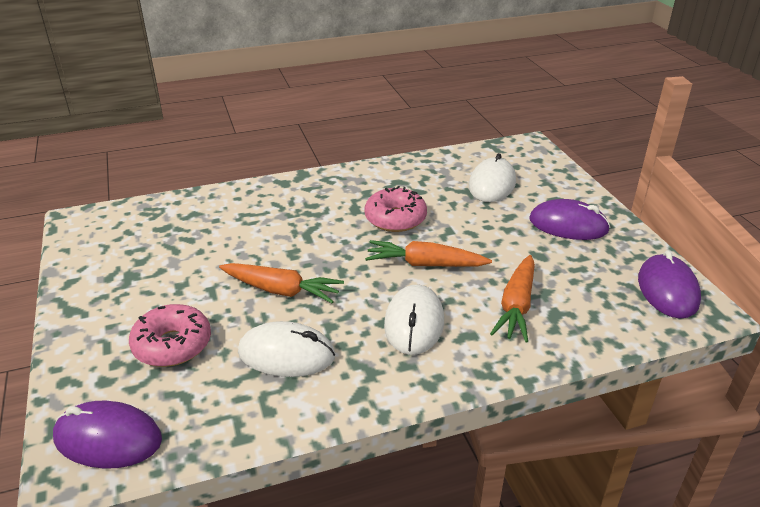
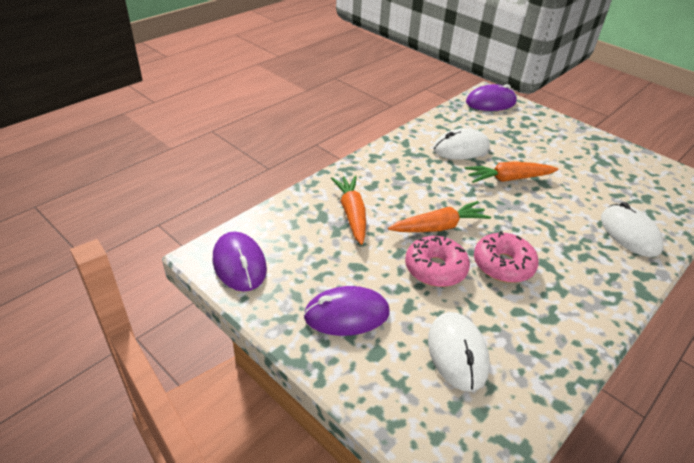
camera: 150 degrees right, 5 degrees up
(172, 345) = (521, 137): pink donut -> pink donut (435, 269)
(414, 323) = (409, 183): white mouse -> white mouse (629, 233)

